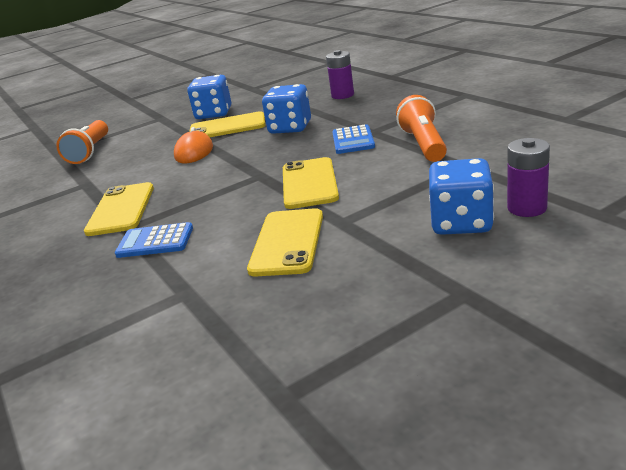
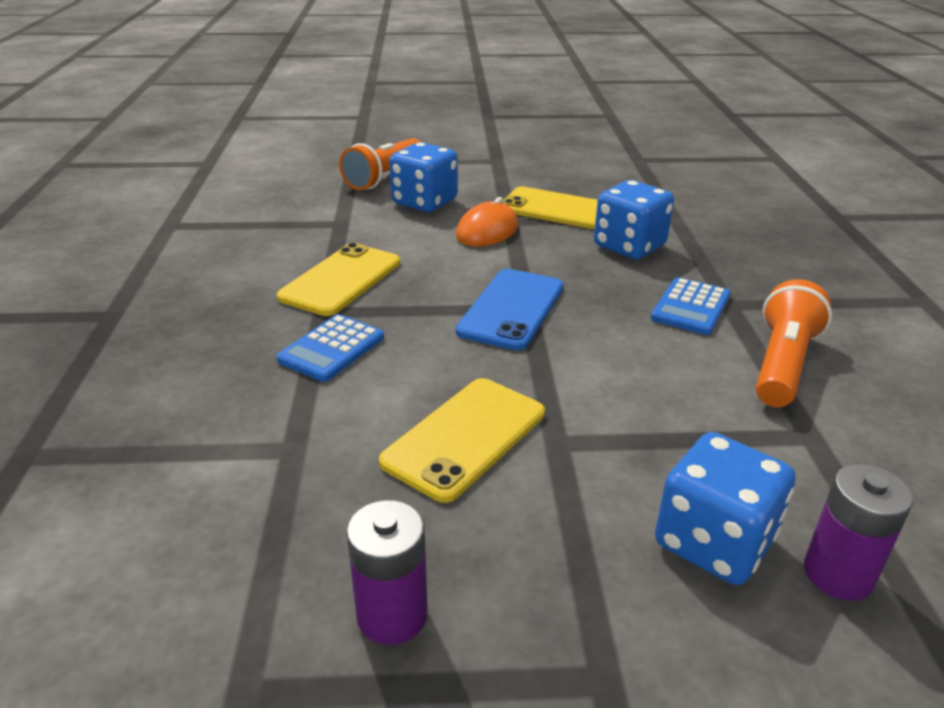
camera: 25 degrees right, 5 degrees up
(155, 241) = (331, 349): blue calculator -> blue calculator turned 90 degrees counterclockwise
(214, 114) = (559, 181): blue dice -> blue dice (424, 202)
(251, 180) = (512, 309): none -> blue phone
(309, 183) = (573, 352): yellow phone -> none
(342, 95) = (743, 221): purple battery -> purple battery (392, 615)

